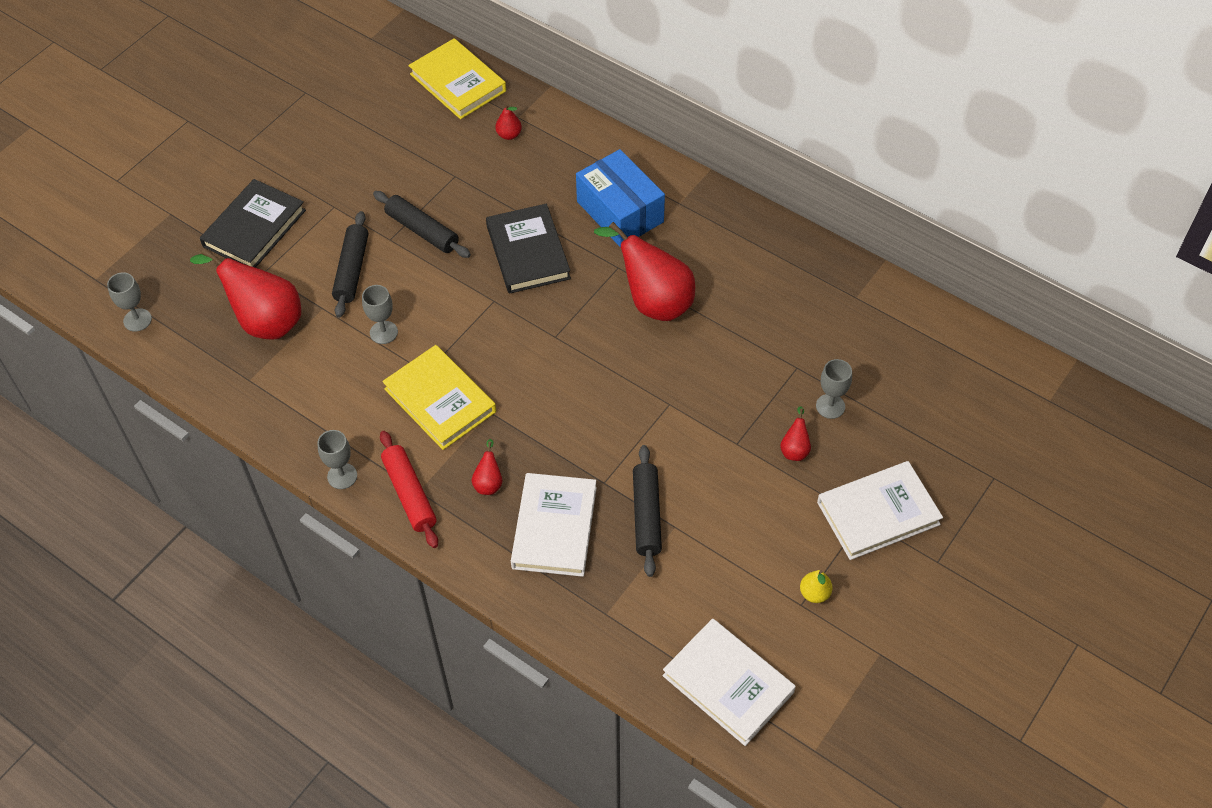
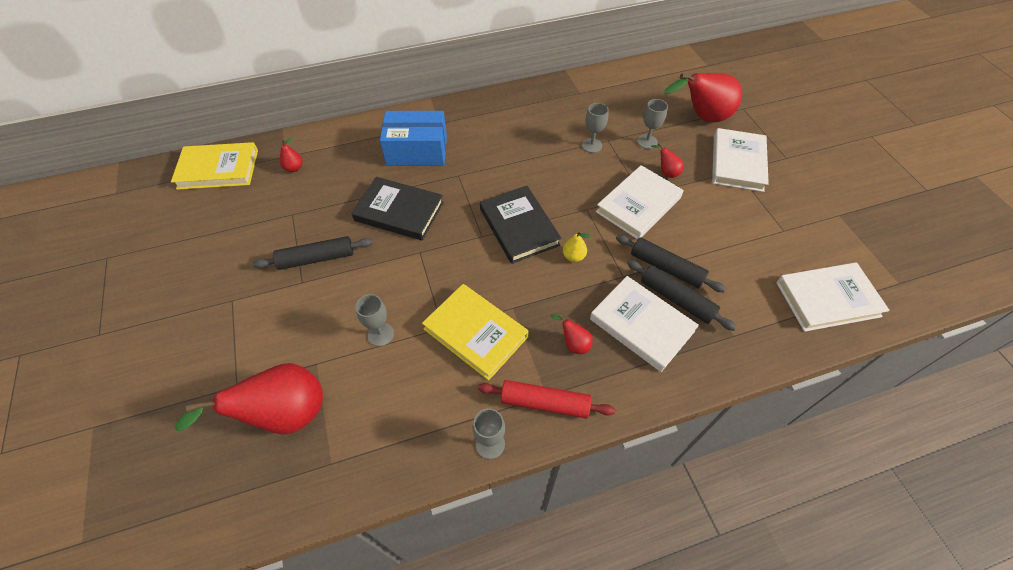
camera: 55 degrees left, 0 degrees up
(137, 320) = (170, 528): grey goblet -> grey goblet (592, 145)
(254, 228) = (186, 368): black book -> black book (519, 227)
(352, 270) = (302, 322): black rolling pin -> black rolling pin (676, 299)
(440, 400) = (475, 333): yellow book -> yellow book turned 45 degrees clockwise
(653, 301) = (501, 173): red pear -> red pear (702, 118)
(717, 447) = (638, 205): none -> white book
(814, 593) = (779, 220): yellow pear -> yellow pear (573, 256)

